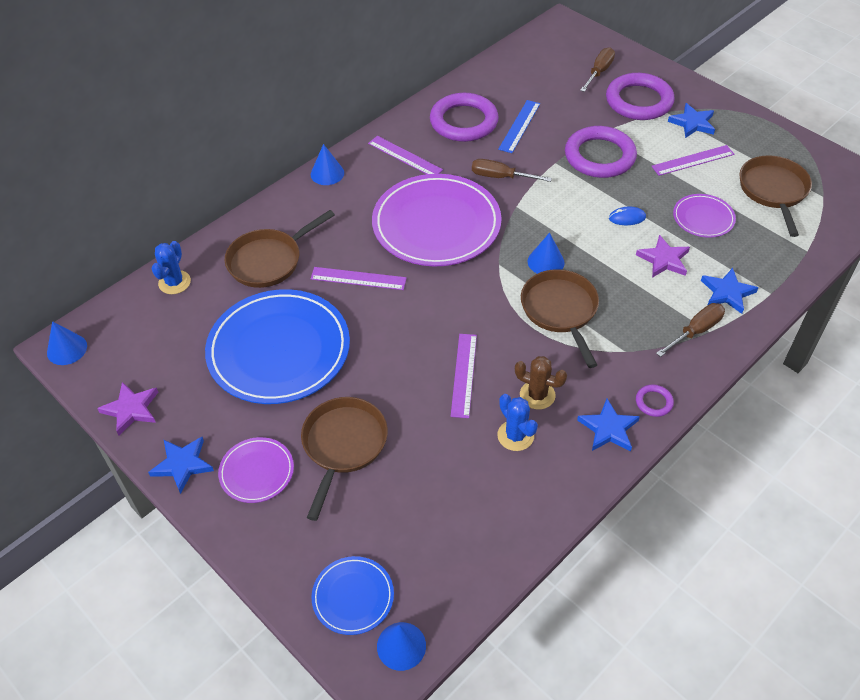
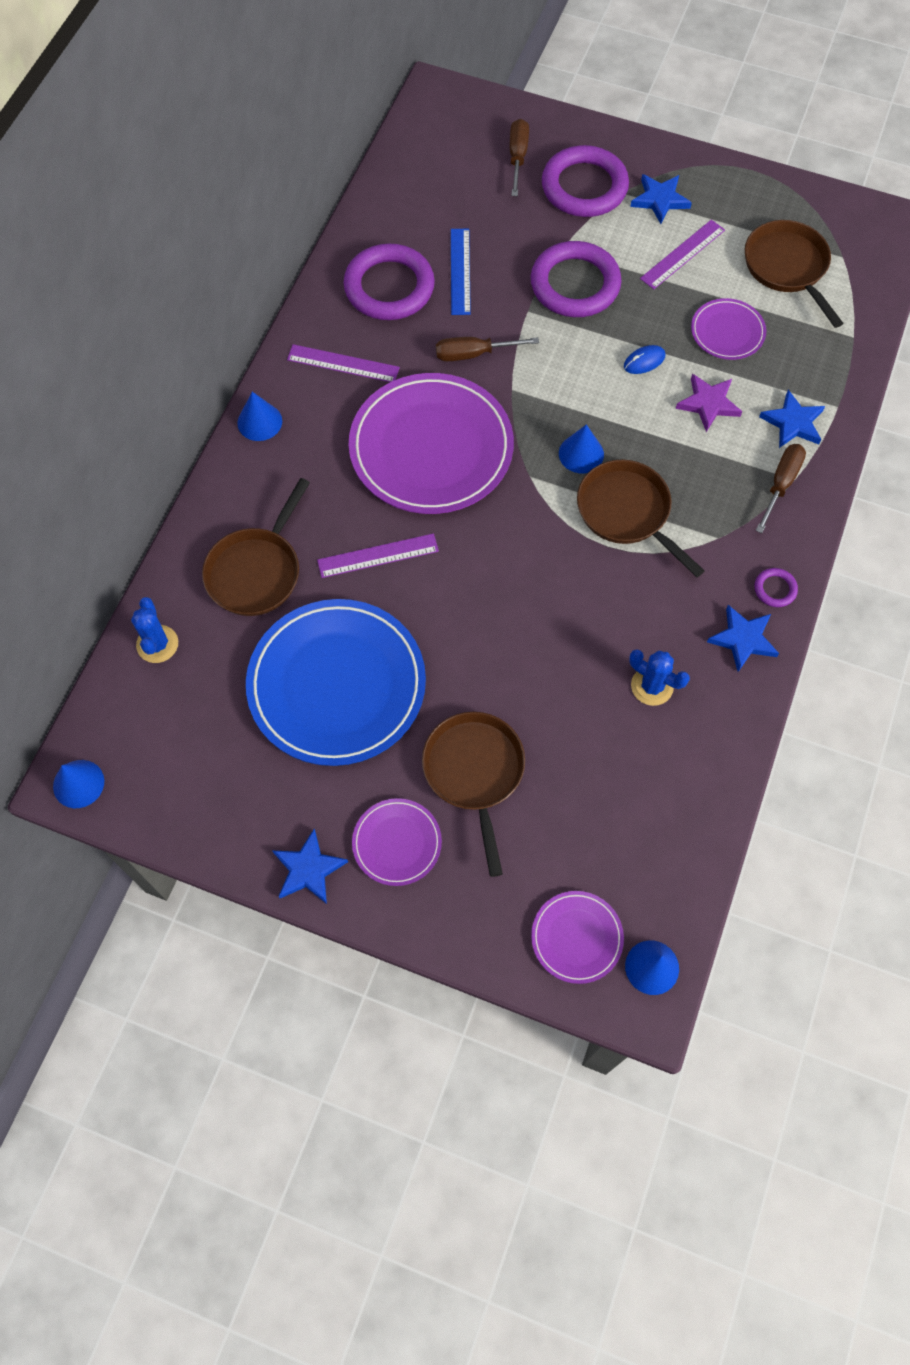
camera: 25 degrees left, 15 degrees up
(131, 409) = (207, 828): purple star -> none
(353, 597) = (576, 937): blue plate -> purple plate
(464, 375) = (561, 634): purple ruler -> none
(537, 395) = (651, 628): brown cactus -> none

